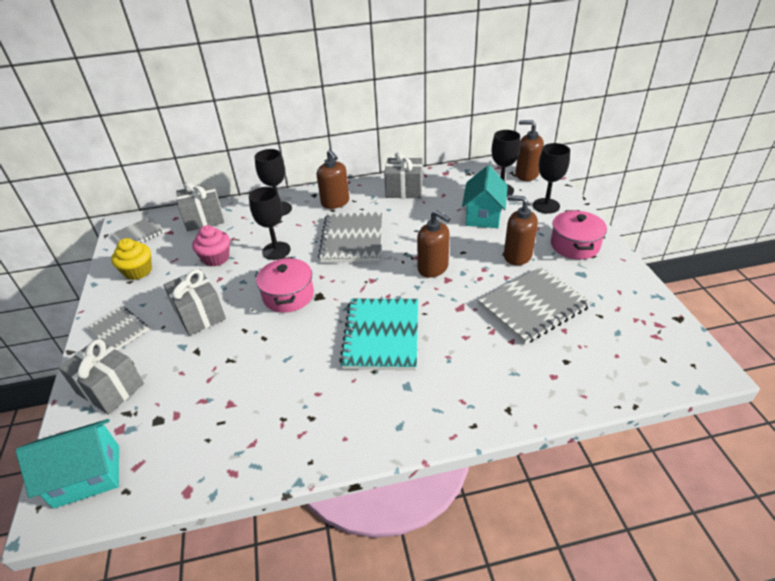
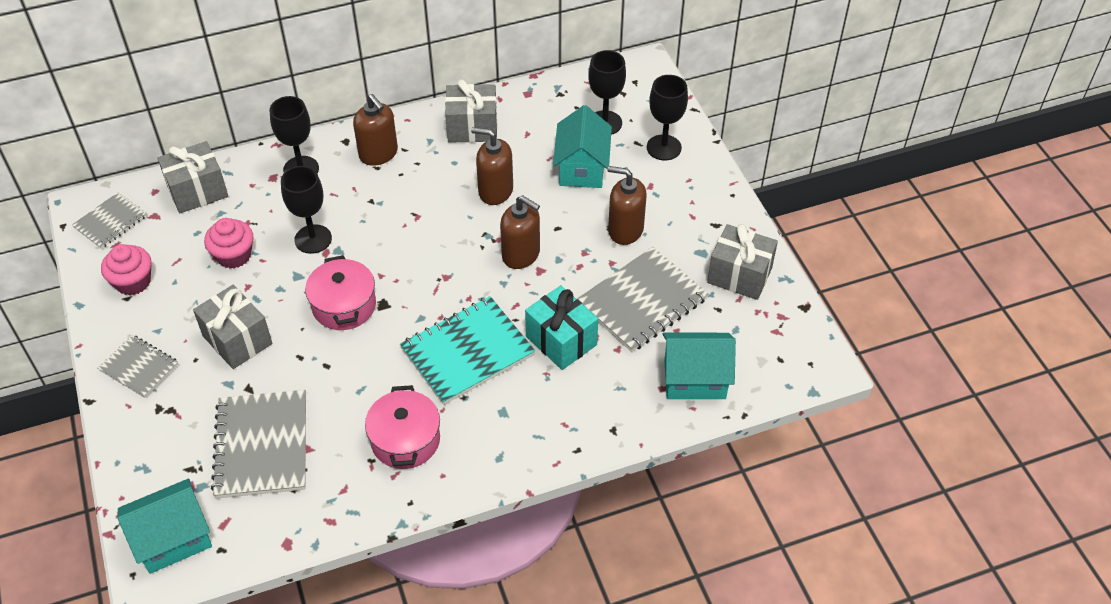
camera: 10 degrees left, 10 degrees up
(110, 388) = (159, 442): grey gift -> grey gift (739, 275)
(138, 271) = (133, 282): yellow cupcake -> pink cupcake
(352, 239) = (412, 215): grey notebook -> grey notebook (262, 446)
(381, 335) = (467, 352): turquoise notebook -> turquoise notebook turned 60 degrees clockwise
(462, 331) = (561, 340): none -> turquoise gift
(526, 174) = (639, 93): brown soap dispenser -> brown soap dispenser (495, 191)
(574, 245) = (696, 210): pink pot -> pink pot (405, 440)
(583, 371) = (694, 379): none -> turquoise house

